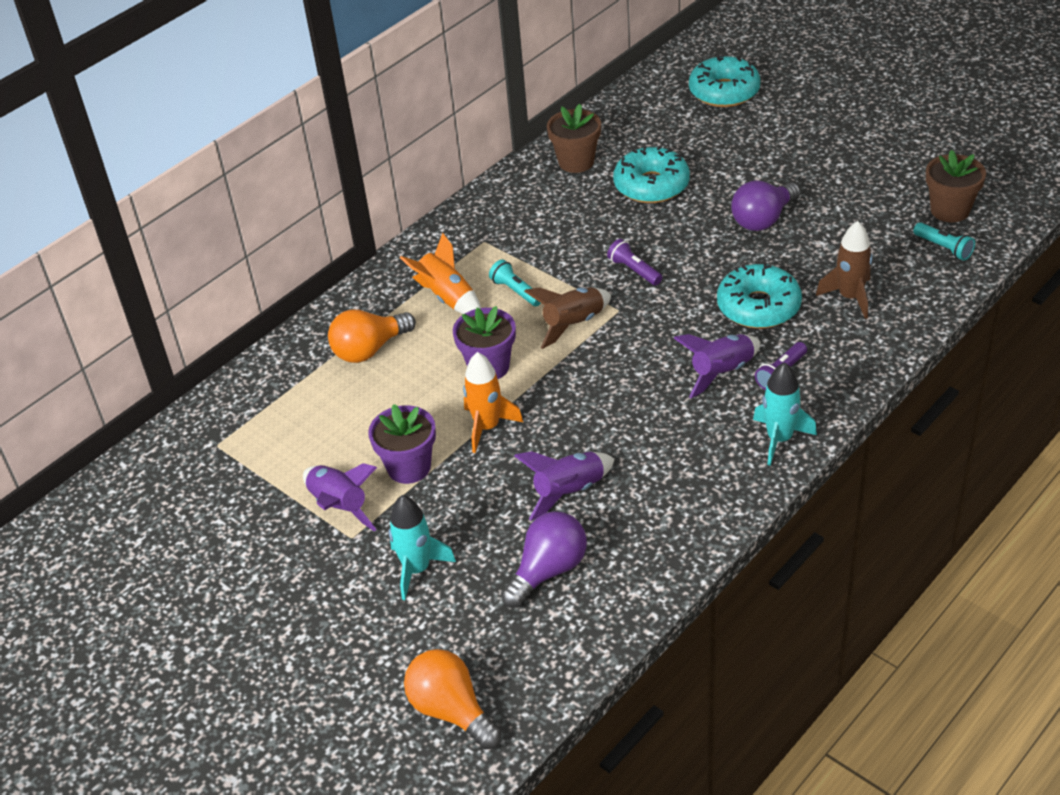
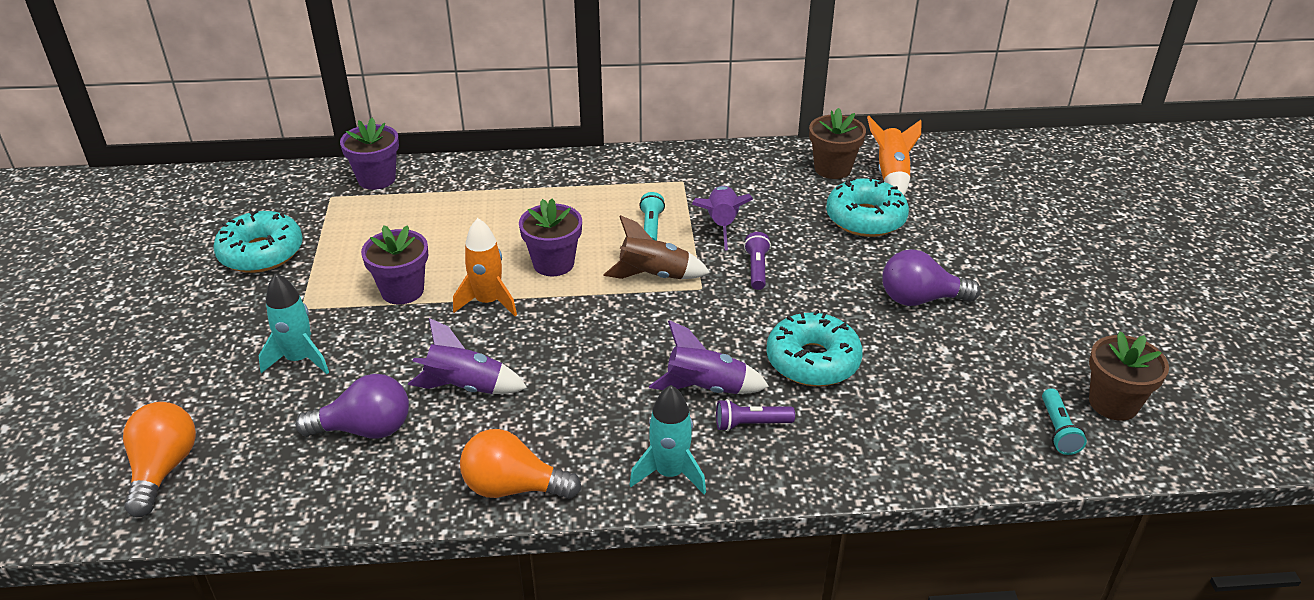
camera: 40 degrees right, 5 degrees down
(232, 405) = (376, 179): none -> purple flower pot
(339, 506) = (327, 283): purple rocket -> purple rocket (721, 224)
(369, 349) = (502, 201): orange light bulb -> orange light bulb (513, 487)
(447, 297) = (601, 201): orange rocket -> orange rocket (891, 175)
(724, 92) = (1033, 187): turquoise donut -> turquoise donut (261, 253)
(850, 297) = (904, 409): brown rocket -> none

